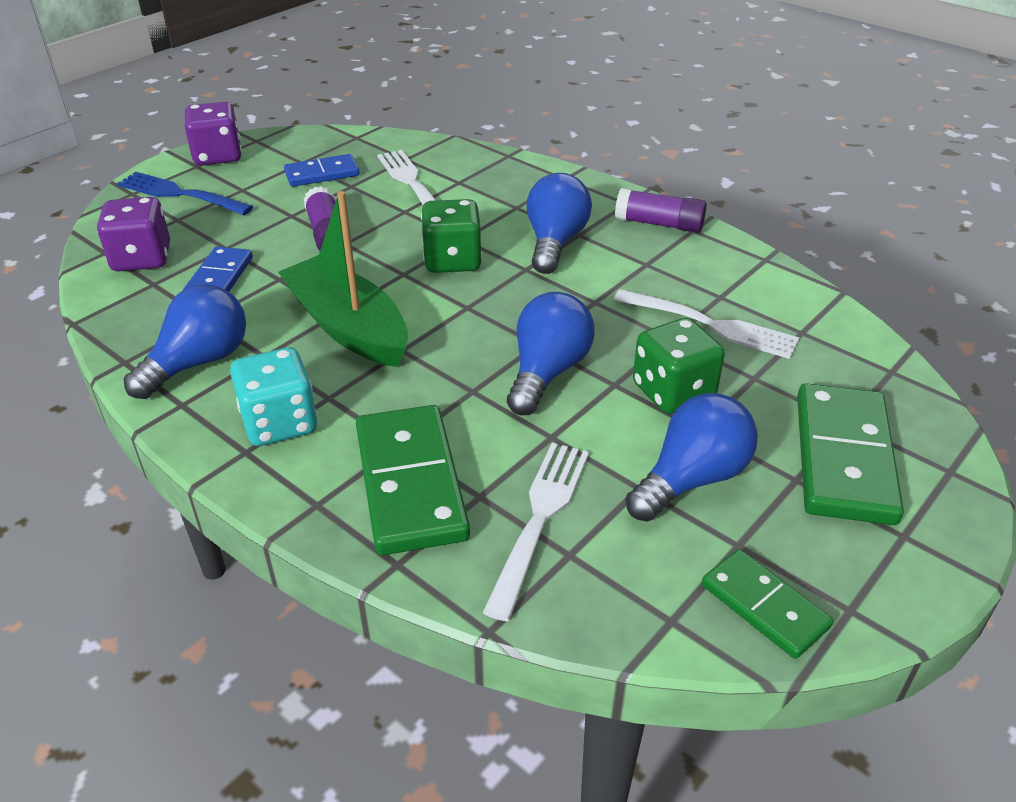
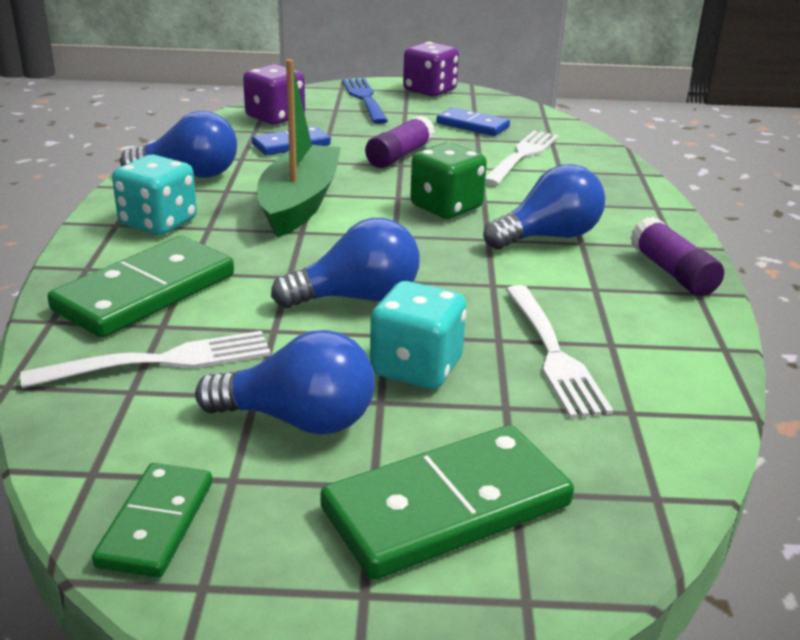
camera: 50 degrees right, 10 degrees down
(673, 391) = (416, 367): green dice -> turquoise dice

